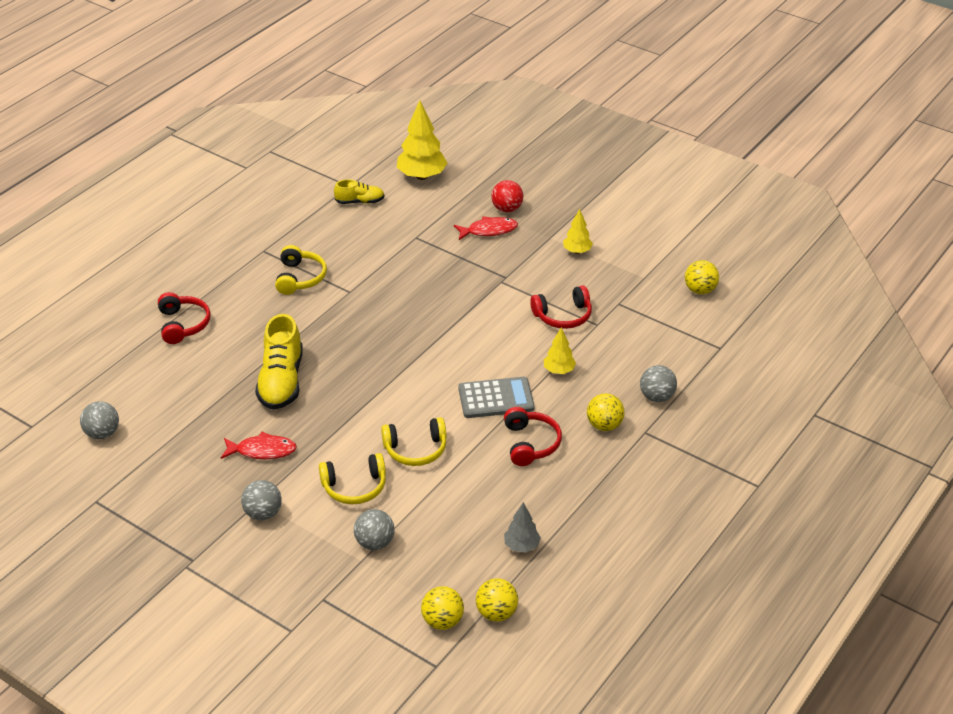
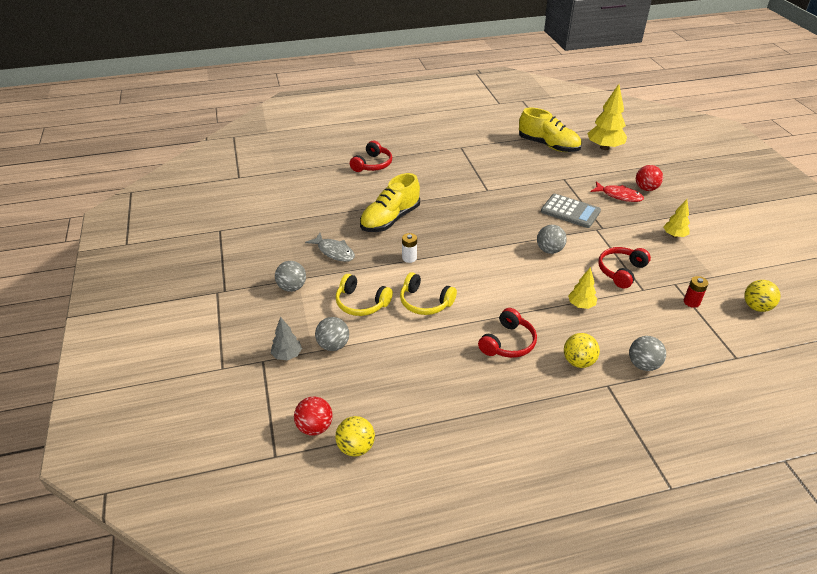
camera: 40 degrees right, 0 degrees up
(102, 433) = (266, 198): grey ball -> grey ball (549, 250)
(262, 451) = (334, 252): red fish -> grey fish
(300, 278) = (465, 170): yellow headphones -> none
(350, 413) = (409, 258): none -> white battery
(360, 201) = (548, 145): yellow shoe -> yellow shoe, size x1.82
(442, 621) = (315, 427): yellow ball -> red ball
(496, 398) = (515, 299): grey calculator -> grey calculator (570, 211)
(522, 546) = (426, 410): grey tree -> grey tree (287, 355)
(563, 316) = (621, 271): red headphones -> red headphones turned 105 degrees clockwise
(646, 314) = (691, 302): none -> red battery

